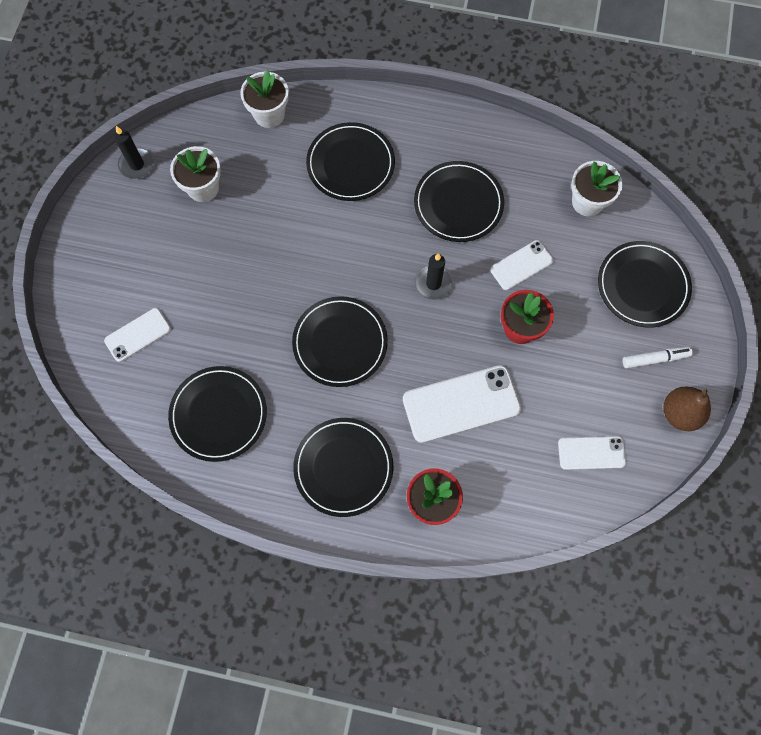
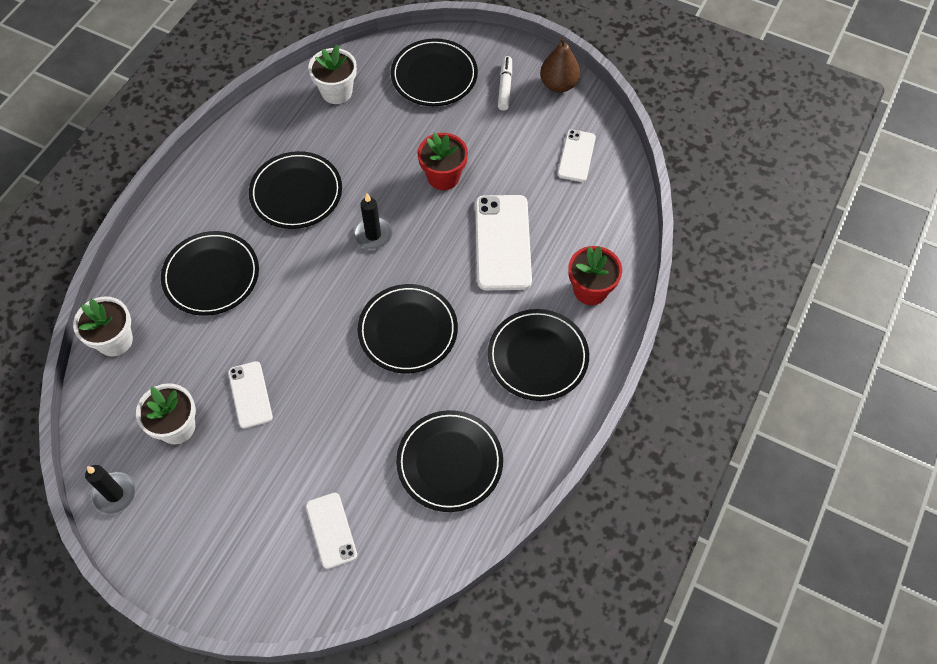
camera: 75 degrees left, 10 degrees down
(521, 265) = (380, 159): white phone -> white phone (250, 395)

